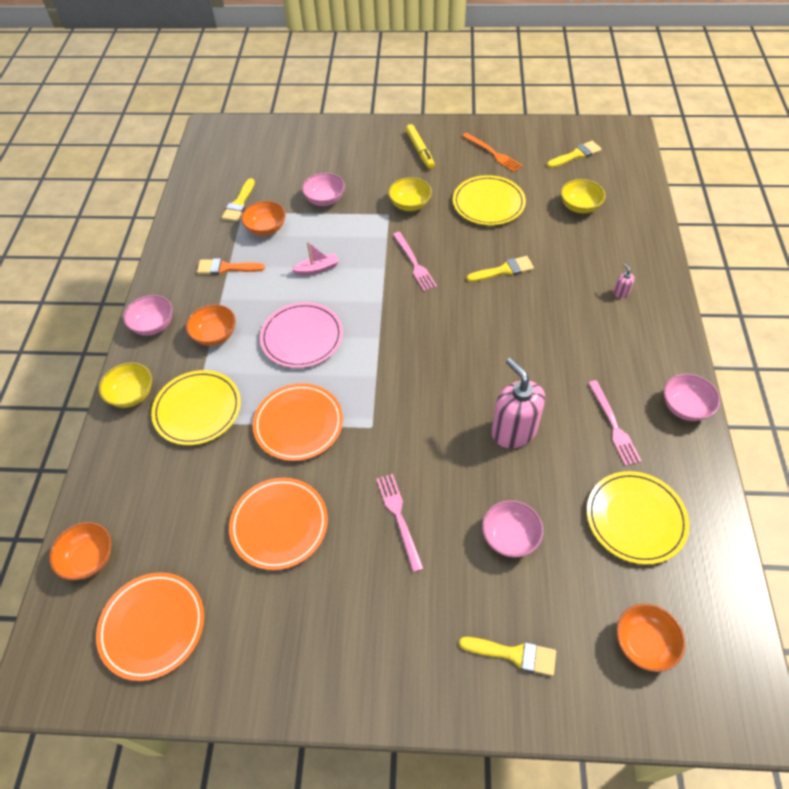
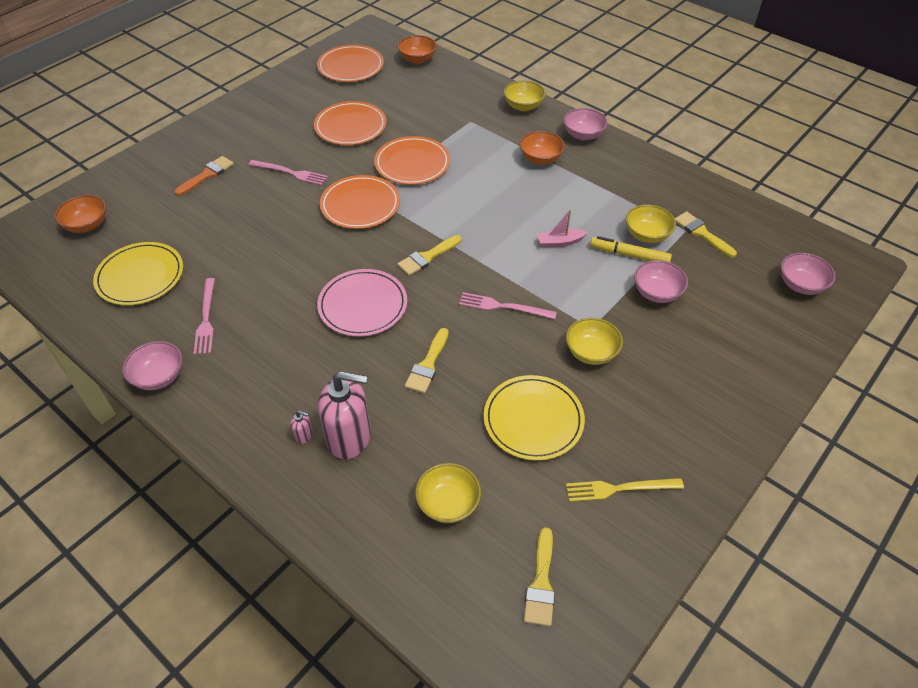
camera: 125 degrees right, 5 degrees down
(197, 409) = (477, 127): yellow plate -> none
(226, 268) = (614, 192): orange brush -> orange brush (207, 175)
(266, 228) = (647, 235): orange bowl -> yellow bowl
(302, 337) = (489, 199): pink plate -> pink plate (363, 305)
(317, 268) = (560, 242): pink boat -> pink boat turned 60 degrees clockwise
(391, 422) = (360, 205): none -> orange plate
(420, 150) = (683, 418): yellow marker -> yellow marker (629, 255)
(493, 153) = (619, 489): orange fork -> yellow fork
(510, 537) = (214, 211): pink bowl -> pink bowl (801, 285)
(513, 431) = (275, 260): pink soap dispenser -> pink soap dispenser (349, 437)
(514, 654) = (160, 173): yellow brush -> yellow brush (427, 257)
(613, 425) = (206, 319): pink fork -> pink fork turned 120 degrees counterclockwise

